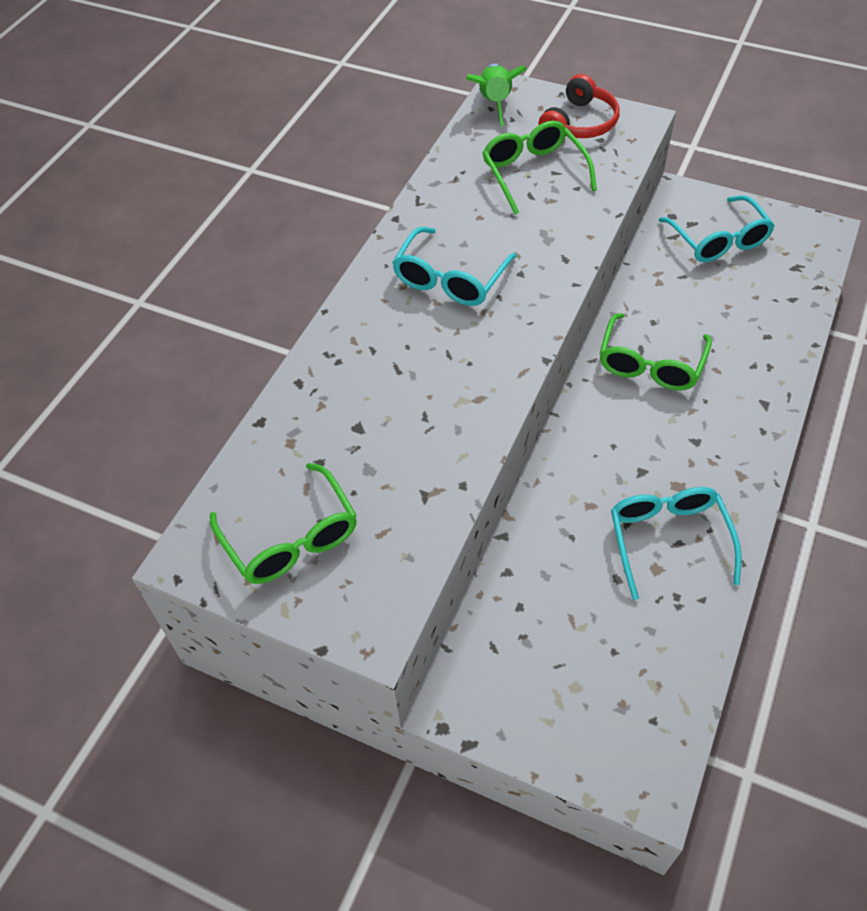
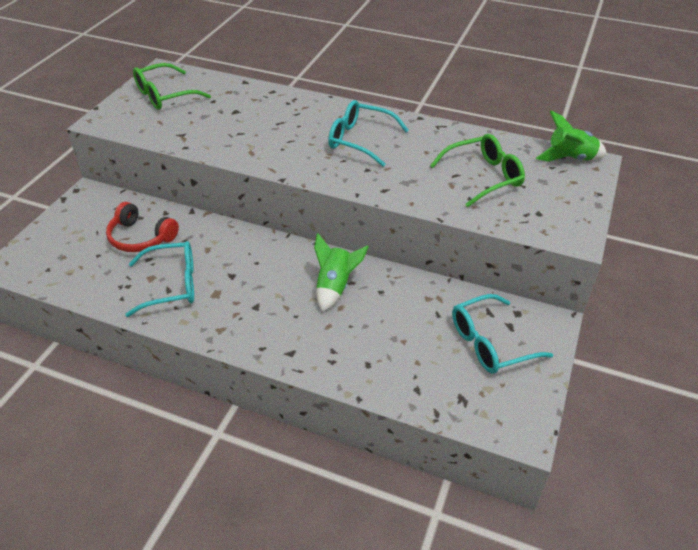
camera: 85 degrees right, 10 degrees down
(579, 123) = (558, 202): red headphones -> red headphones (141, 237)
(650, 363) = (335, 287): green glasses -> green rocket

